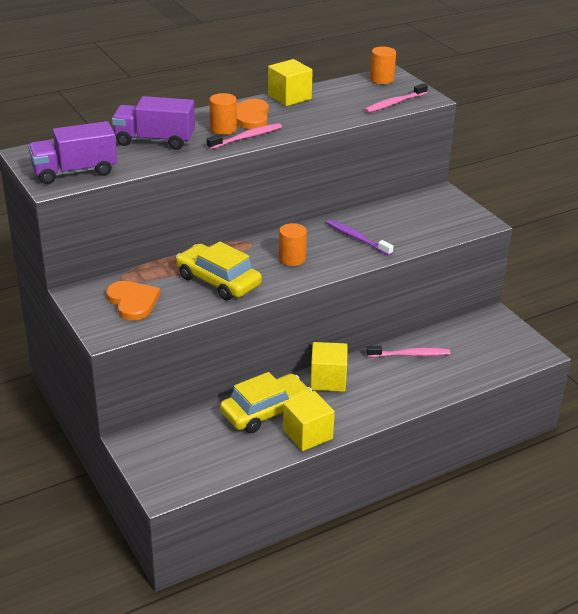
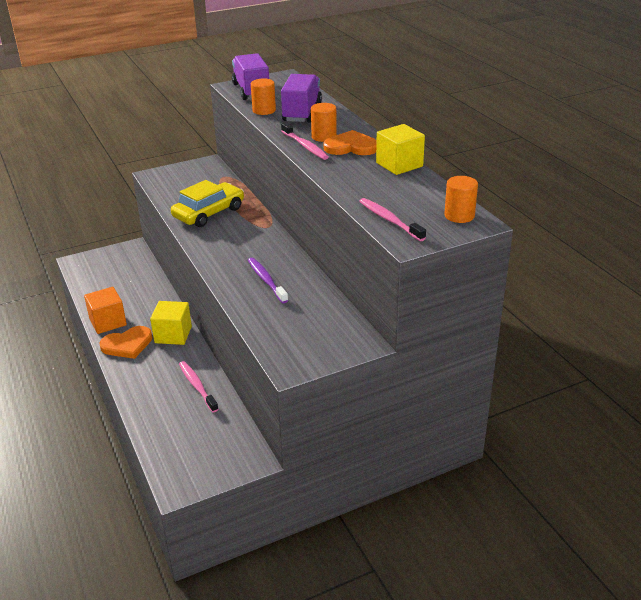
camera: 95 degrees right, 0 degrees up
(133, 302) = (190, 181): orange heart -> orange heart (127, 344)
(266, 411) = (143, 302): yellow car -> none
(292, 259) = (236, 245): orange cylinder -> orange cylinder (264, 110)
(307, 434) = (108, 322): yellow cube -> orange cube
(357, 238) = (266, 280): purple toothbrush -> purple toothbrush turned 75 degrees counterclockwise
(410, 354) = (197, 386): pink toothbrush -> pink toothbrush turned 150 degrees clockwise

